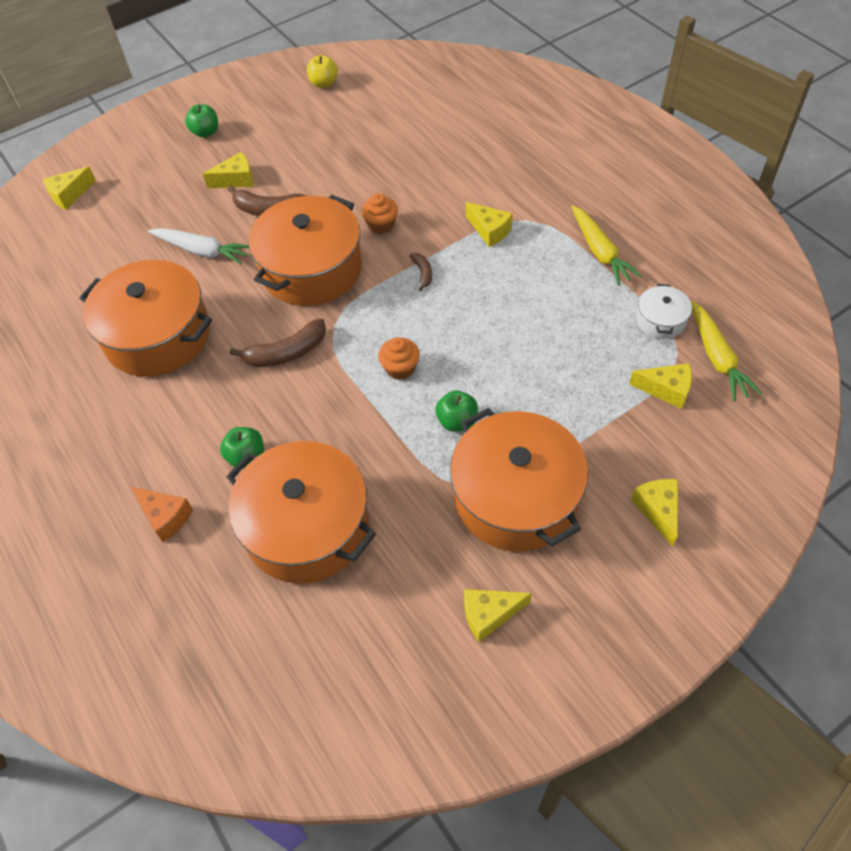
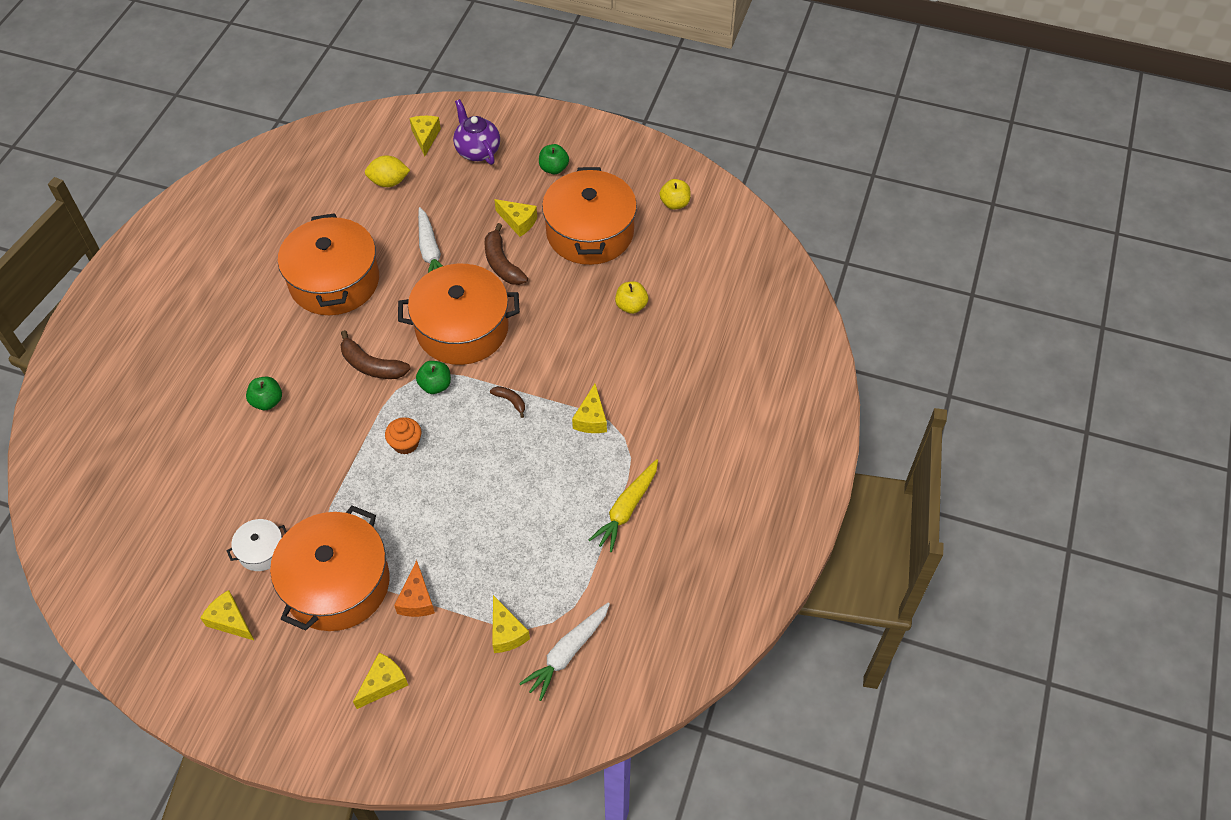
camera: 50 degrees right, 0 degrees up
(69, 195) = (425, 137): yellow cheese -> yellow cheese turned 75 degrees clockwise
(89, 243) = (389, 182): none -> yellow lemon
(128, 169) = (477, 151): none -> purple teapot
(165, 517) = (193, 389): orange cheese -> orange cheese (417, 599)
(307, 527) = (234, 472): orange pot -> orange pot (590, 232)
(381, 225) = (541, 343): orange cupcake -> none
(399, 154) = (631, 306): none -> yellow apple
(423, 273) = (510, 401): brown banana -> brown banana turned 90 degrees counterclockwise
(457, 421) = (380, 508): green apple -> green apple (435, 385)
(660, 320) = (579, 592): white pot -> white pot (261, 550)
(717, 357) = (567, 653): yellow carrot -> white carrot

